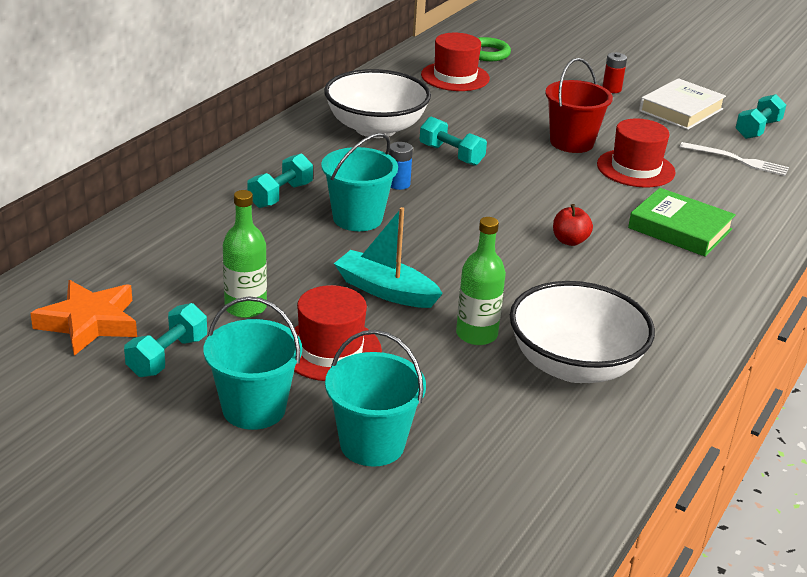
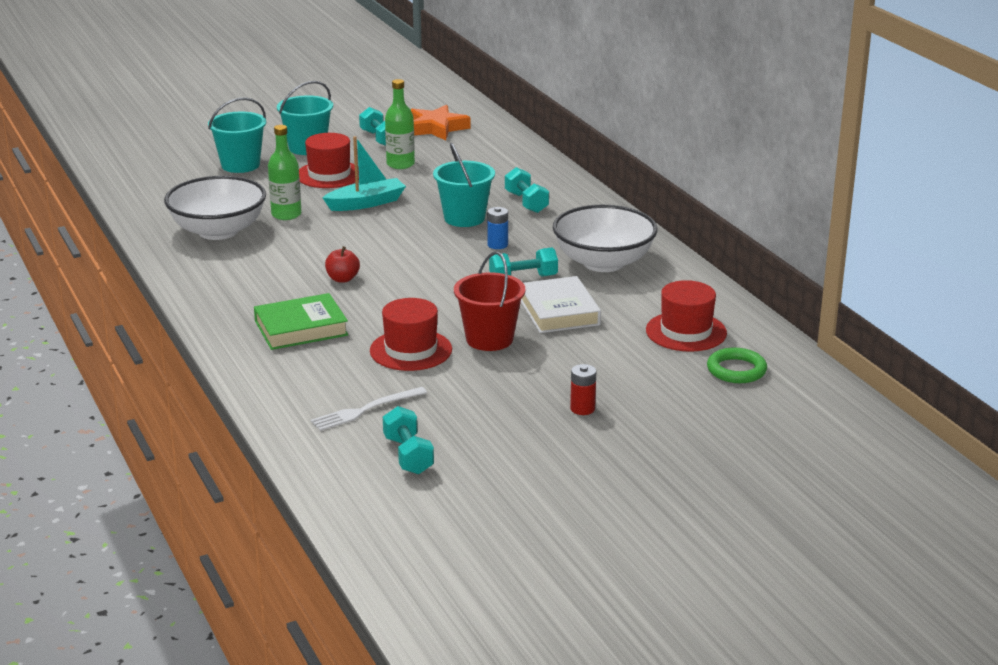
camera: 125 degrees right, 5 degrees down
(681, 110) = (496, 429): white book -> white book (558, 311)

